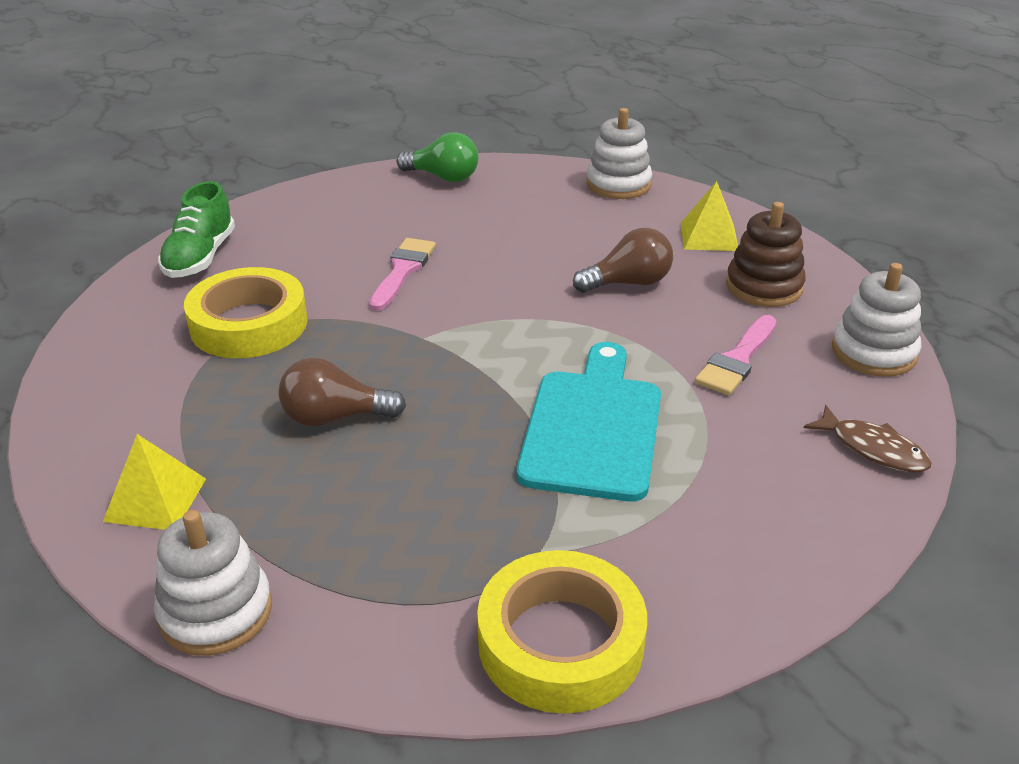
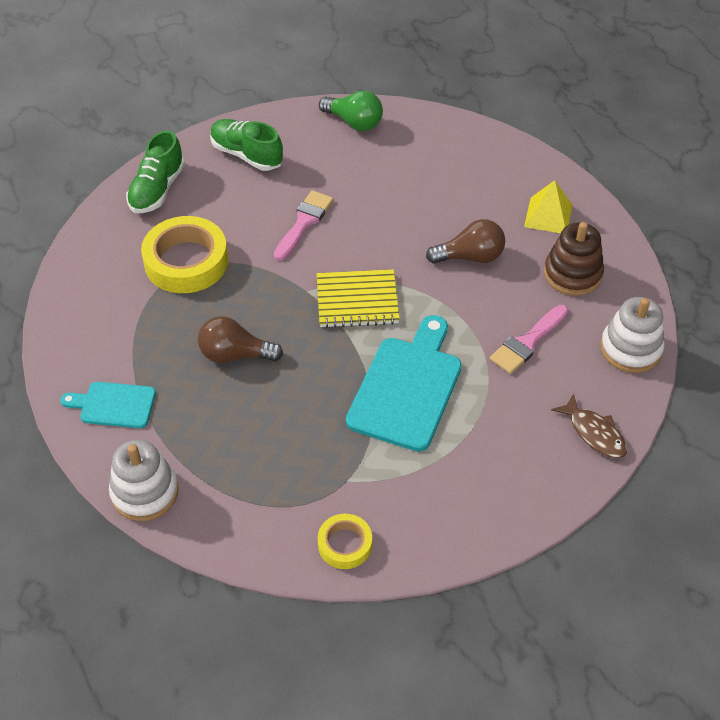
camera: 10 degrees right, 15 degrees up
(155, 499) = (114, 405): yellow pyramid -> turquoise cutting board
(314, 216) = (246, 155): none -> green shoe
(494, 340) = (357, 300): none -> yellow notebook
(560, 642) = (345, 544): yellow tape -> yellow tape, size x0.54
(618, 184) = (493, 147): white stacking toy -> none

